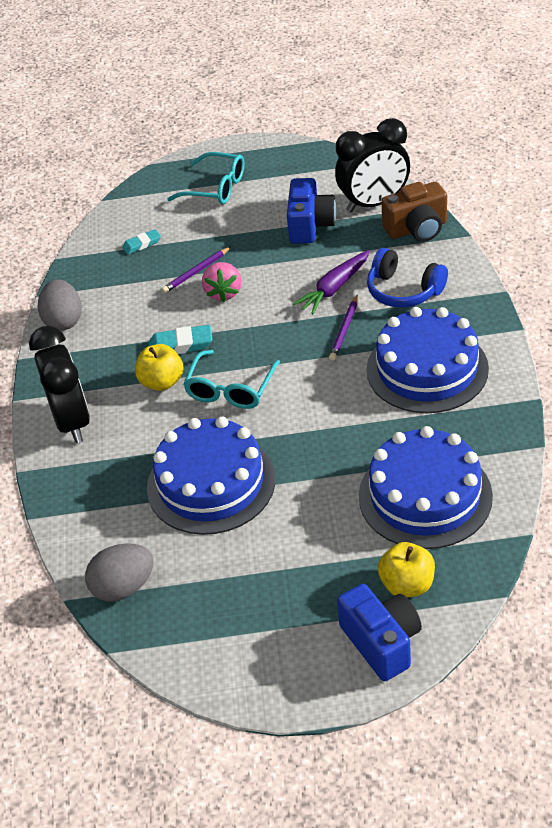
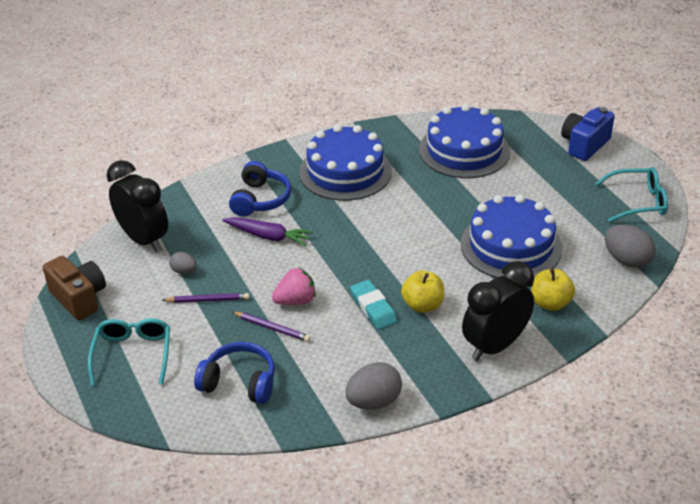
camera: 115 degrees left, 5 degrees down
(142, 244) = (239, 382): turquoise eraser -> blue headphones
(230, 389) = (411, 263): turquoise glasses -> turquoise glasses (638, 202)
(310, 225) = (184, 271): blue camera -> grey egg
(344, 330) = (318, 219): purple pencil -> purple pencil (208, 300)
(407, 584) = (537, 144): yellow apple -> yellow apple (550, 303)
(417, 229) = (177, 208): brown camera -> brown camera (79, 298)

